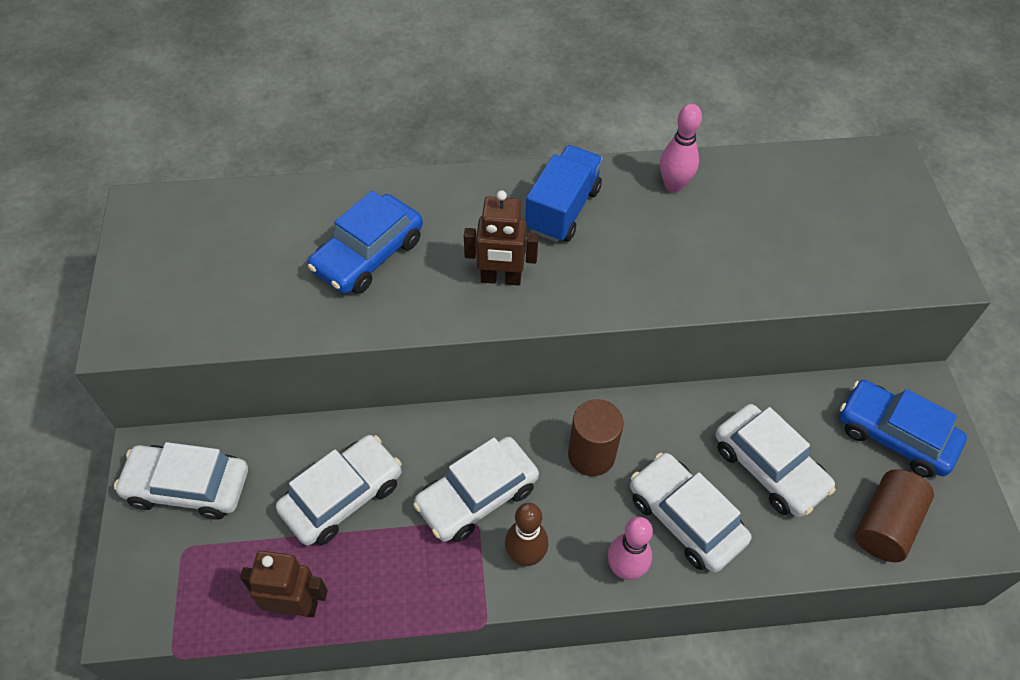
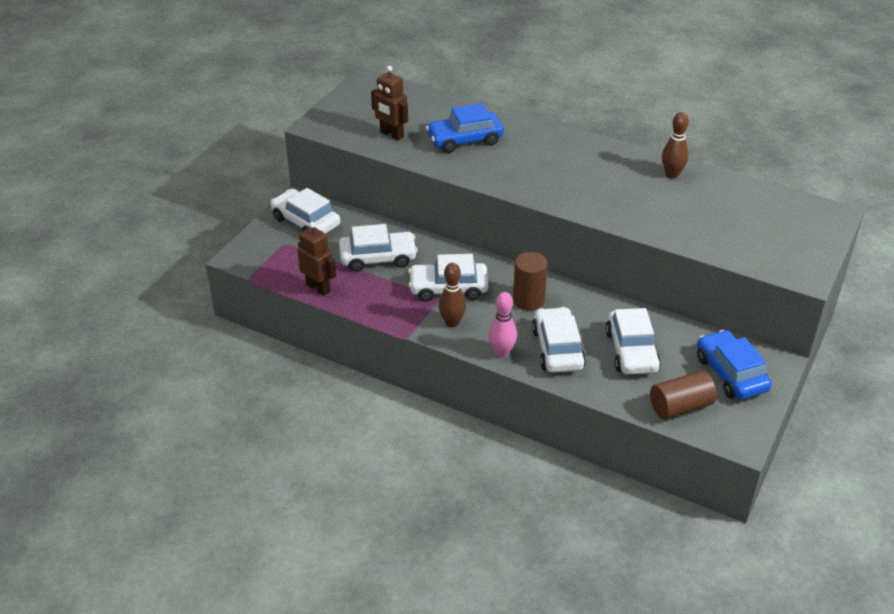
camera: 35 degrees right, 15 degrees down
(501, 279) = (527, 175): brown robot -> brown robot (391, 135)
(562, 209) = (592, 161): blue truck -> none
(673, 185) = (672, 174): pink bowling pin -> brown bowling pin

